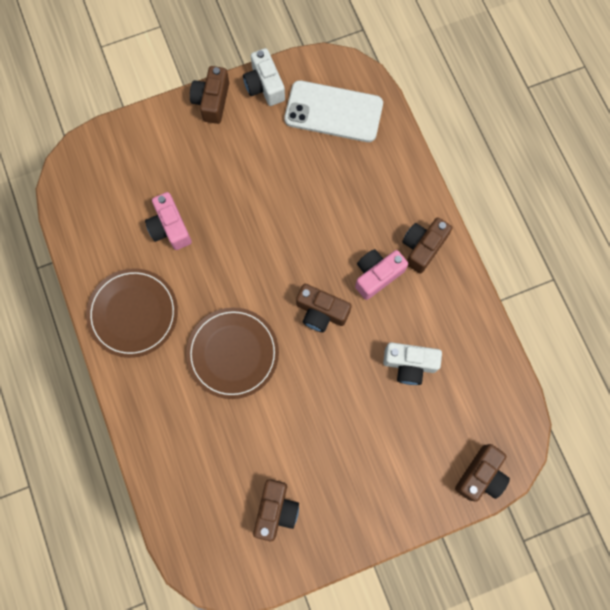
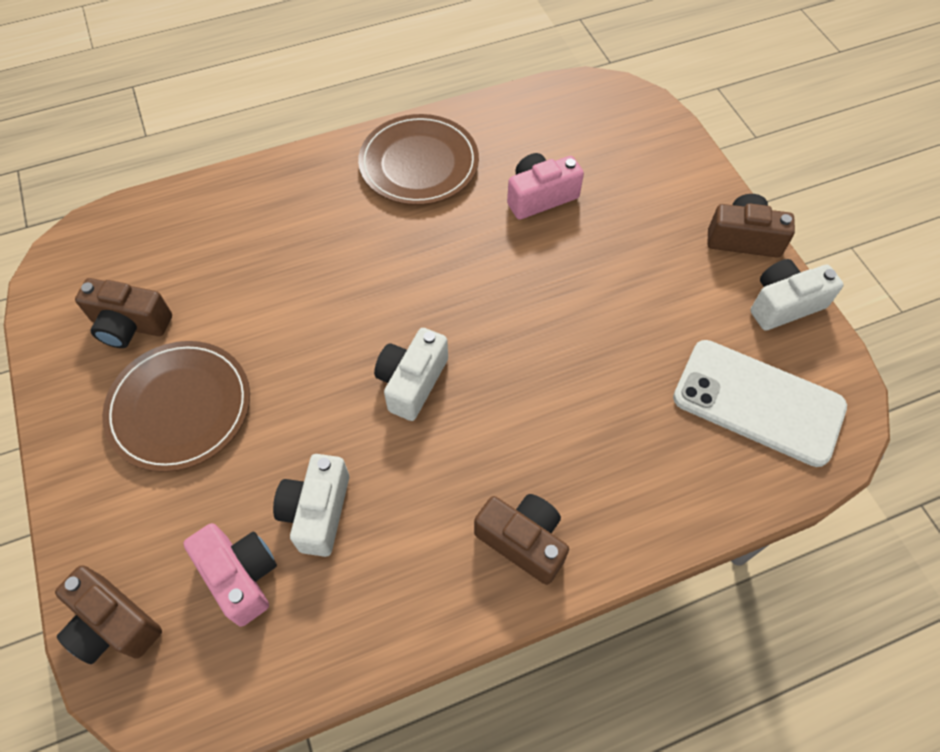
camera: 90 degrees right, 15 degrees down
(233, 353) = (356, 271): brown plate -> brown plate (180, 407)
(321, 312) = (412, 382): brown camera -> white camera
(333, 112) = (758, 402): white phone -> white phone turned 75 degrees counterclockwise
(377, 275) = (471, 464): pink camera -> pink camera (240, 576)

